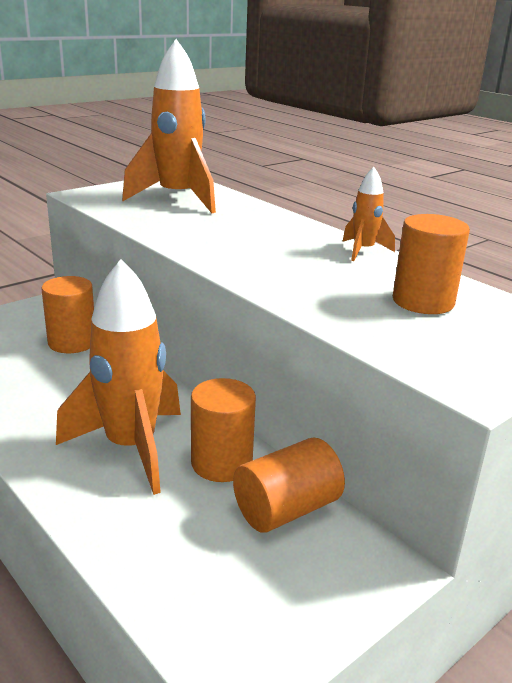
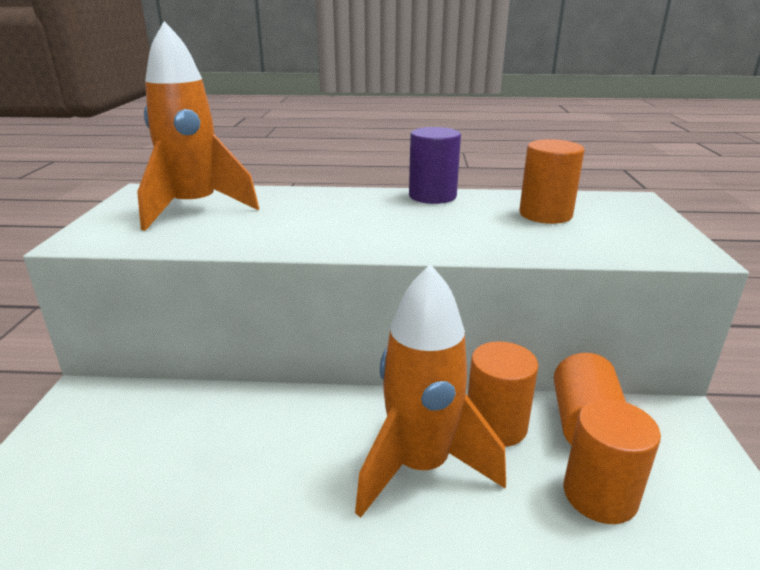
camera: 45 degrees left, 0 degrees up
(72, 342) = (187, 414): orange cylinder -> orange cylinder (599, 495)
(363, 251) = (432, 196): orange rocket -> purple cylinder

